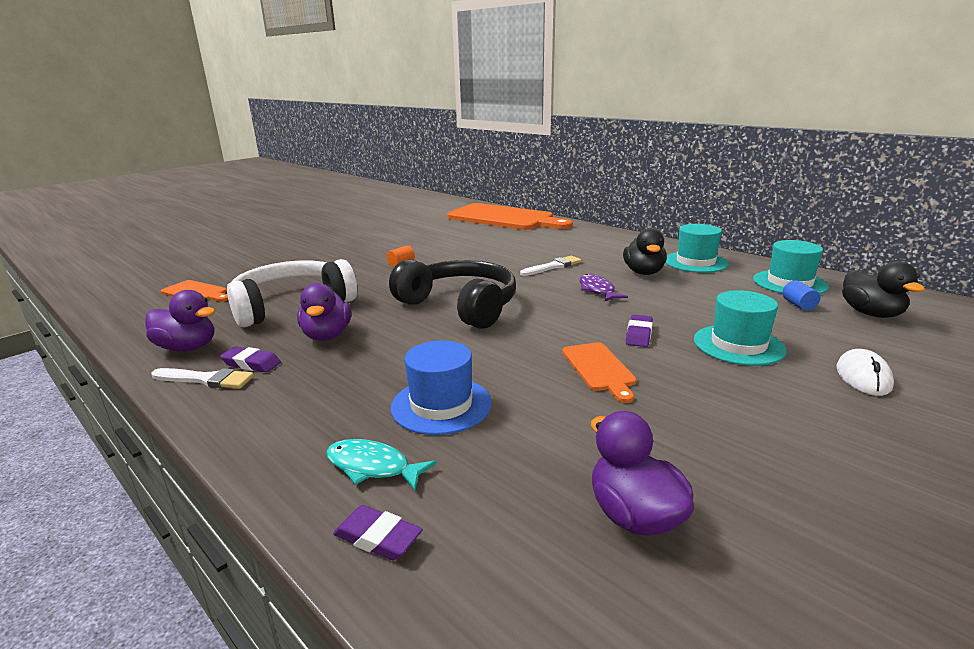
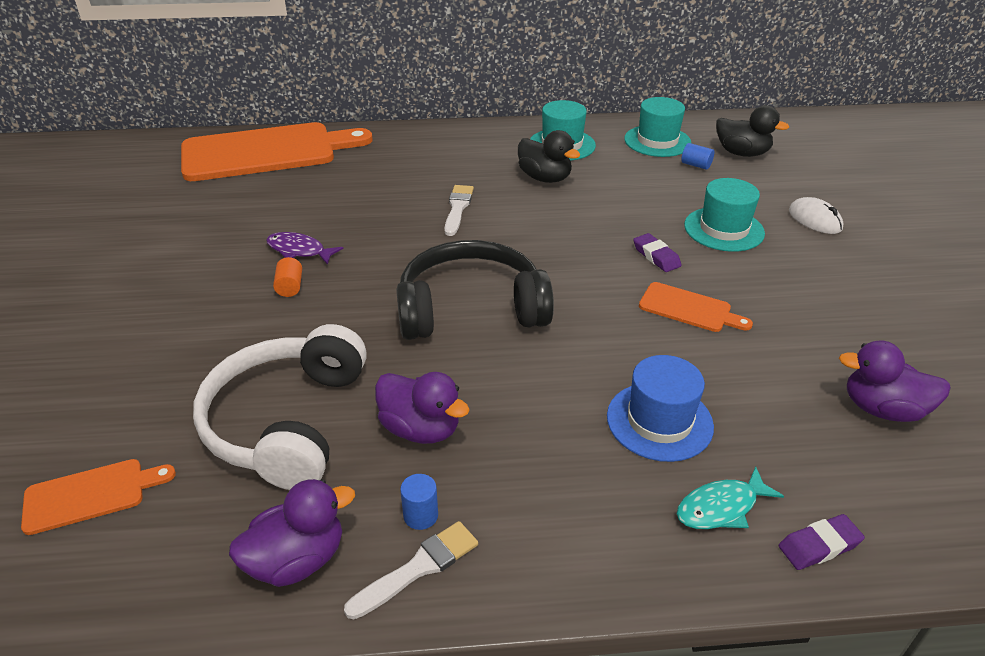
camera: 50 degrees left, 15 degrees up
(251, 363) = (420, 515): purple eraser -> blue cylinder
(597, 290) = (547, 221): purple fish -> purple fish (299, 250)

